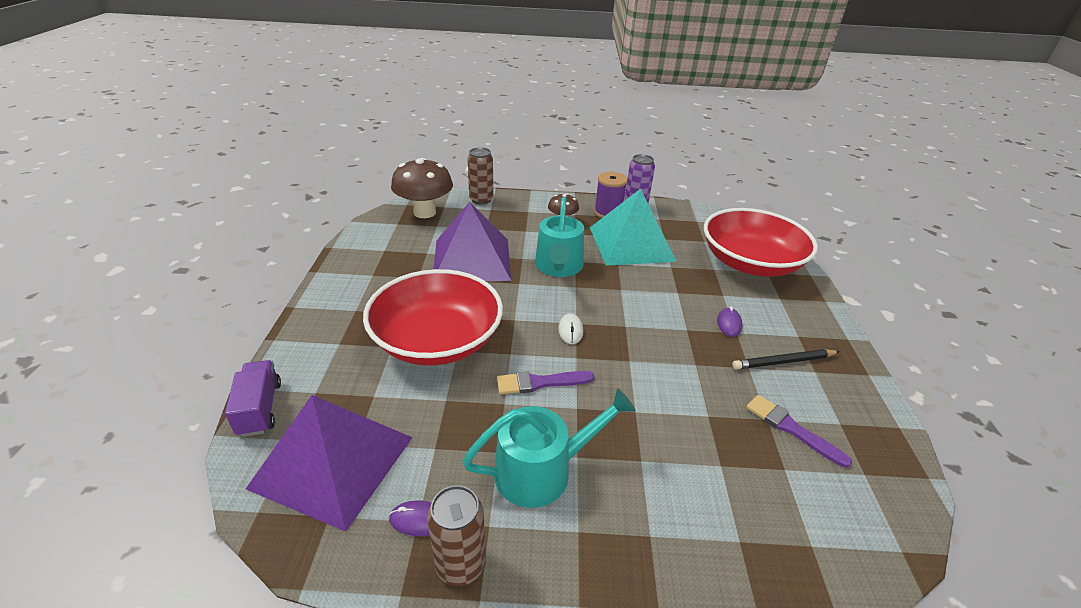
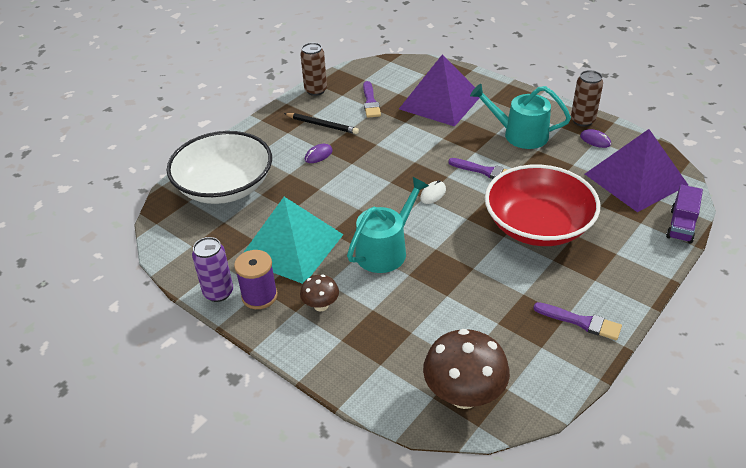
camera: 140 degrees left, 5 degrees up
(358, 274) = (580, 322): none -> purple brush
(472, 259) = (458, 293): purple pyramid -> purple pyramid (440, 101)
(481, 199) = (377, 389): brown can -> brown can (316, 90)
(750, 263) = (225, 186): red bowl -> white bowl

